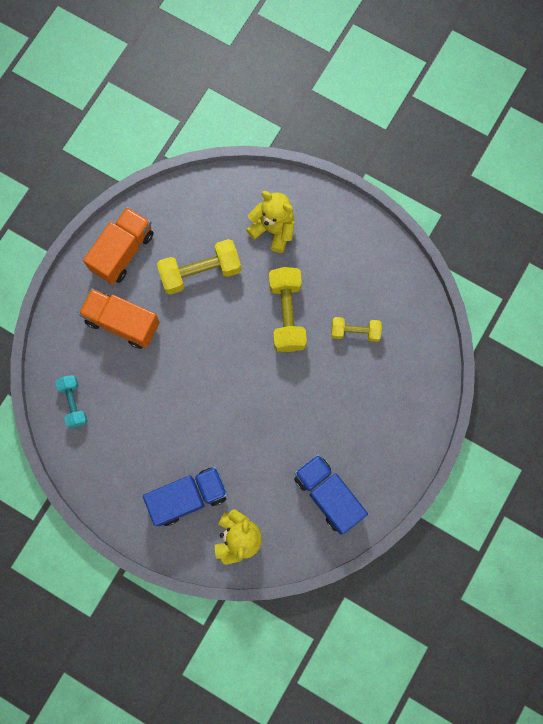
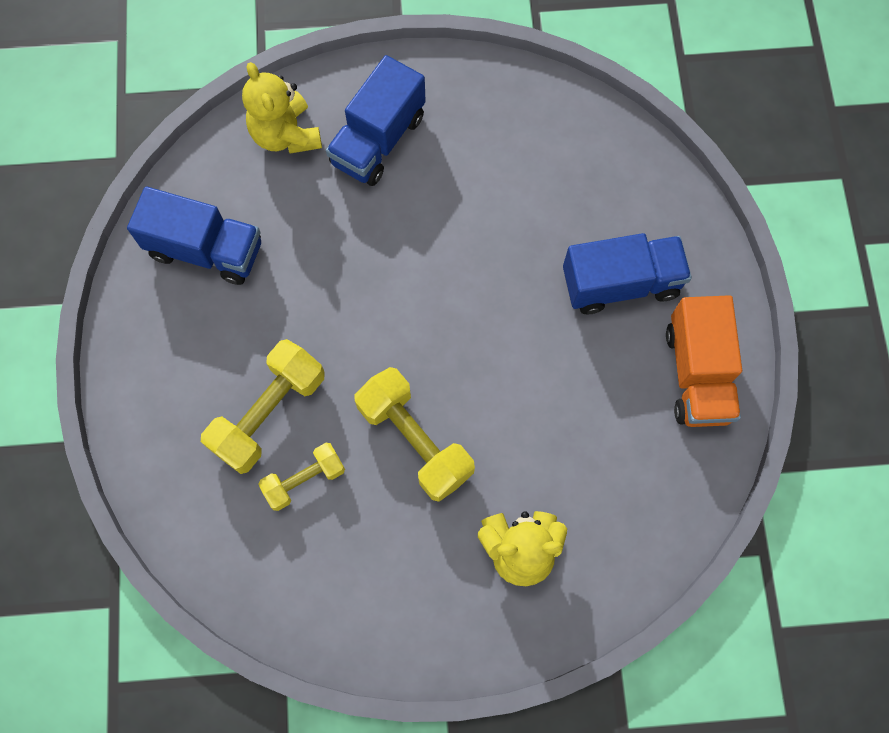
camera: 145 degrees right, 5 degrees down
(74, 403) = (599, 153): turquoise dumbbell -> none
(122, 323) = (620, 283): orange truck -> blue truck
(200, 272) = (573, 418): yellow dumbbell -> yellow dumbbell (269, 413)

